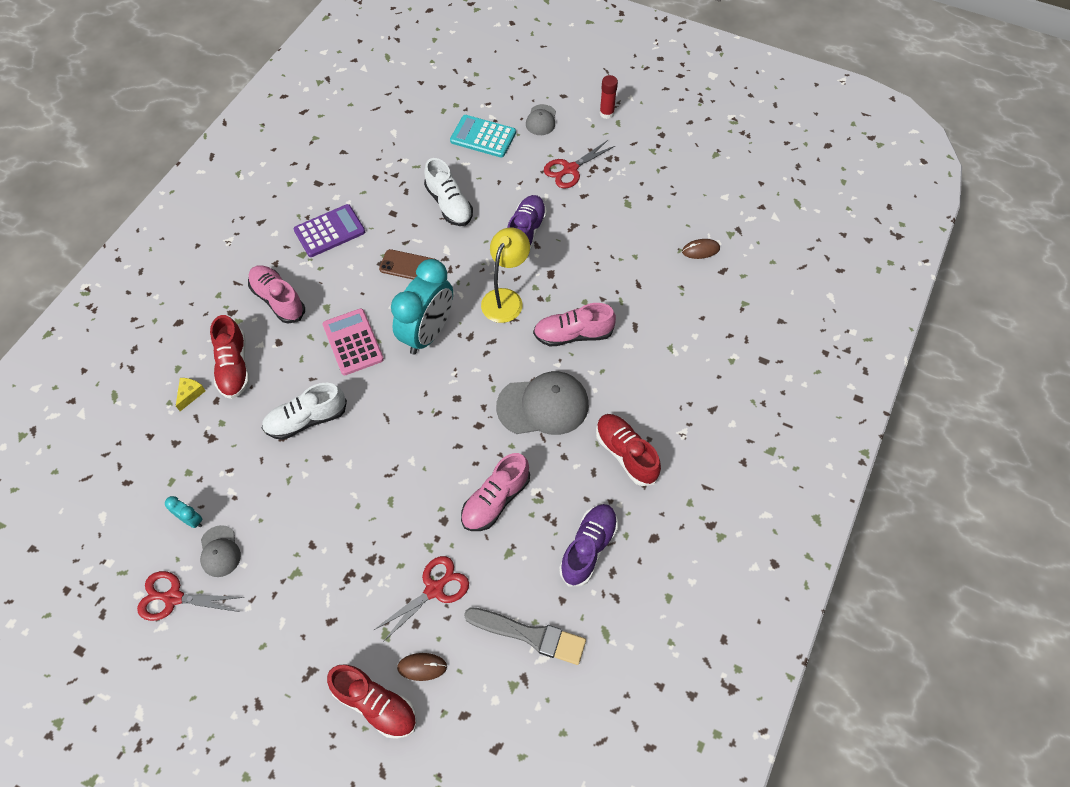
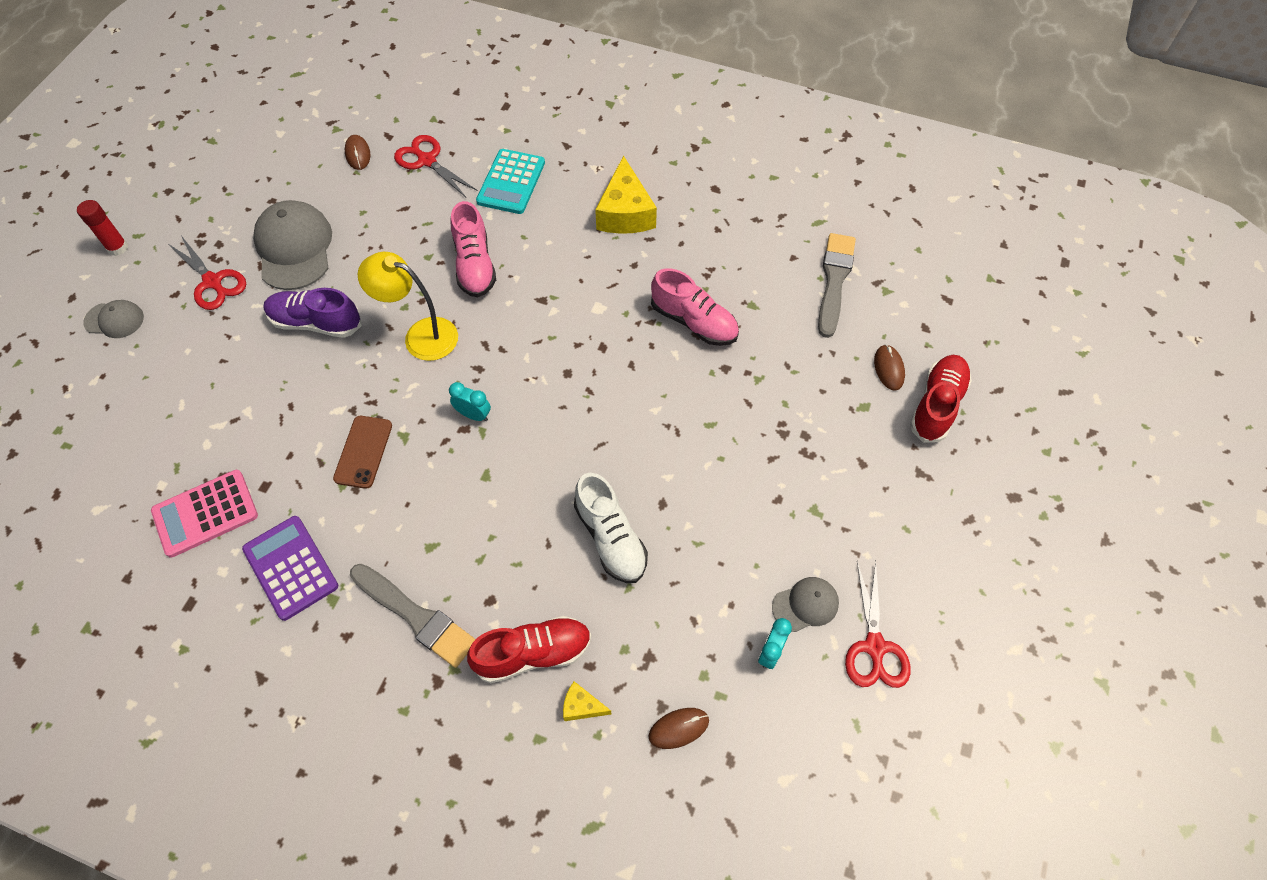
camera: 95 degrees left, 0 degrees up
(157, 452) = (678, 728): none -> brown mouse
(278, 300) = (416, 616): pink shoe -> grey brush
(353, 342) = (488, 502): pink calculator -> pink calculator (205, 513)
(428, 333) = (474, 415): turquoise clock -> turquoise clock, size x0.41
(434, 589) = (805, 367): red scissors -> red scissors (426, 160)
(449, 204) = (257, 415): white shoe -> none
(483, 137) = (133, 387): turquoise calculator -> turquoise calculator (511, 182)
(543, 405) = (572, 287): grey cap -> grey cap (294, 248)
(588, 548) = (735, 239): purple shoe -> none
(626, 454) = (625, 213): red shoe -> yellow cheese

